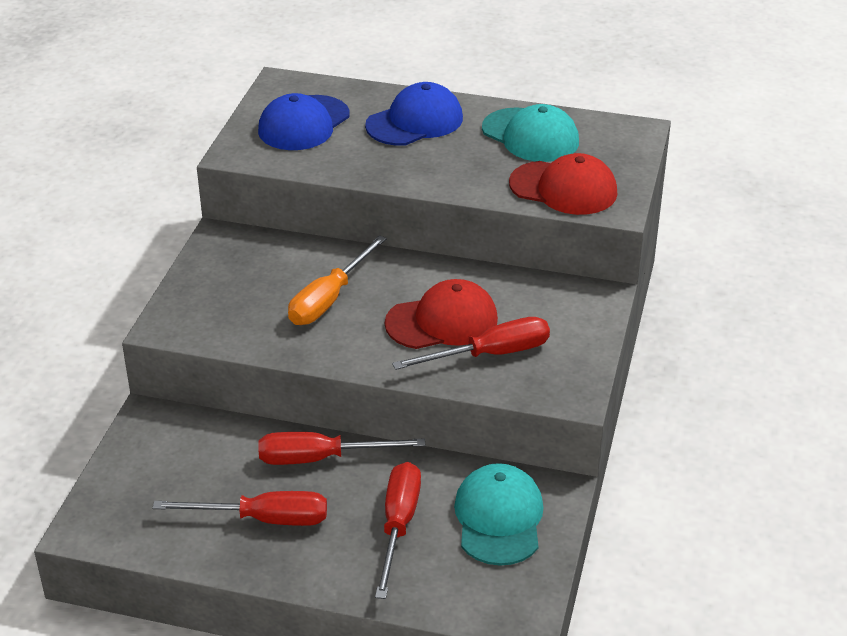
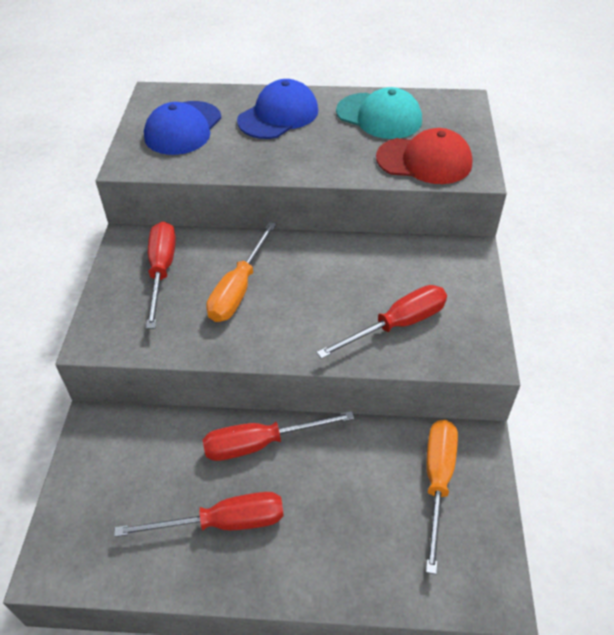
camera: 10 degrees left, 10 degrees up
(398, 526) = (350, 507): red screwdriver -> red screwdriver (162, 271)
(442, 321) = (344, 297): red cap -> none
(499, 518) = (437, 482): turquoise cap -> orange screwdriver

